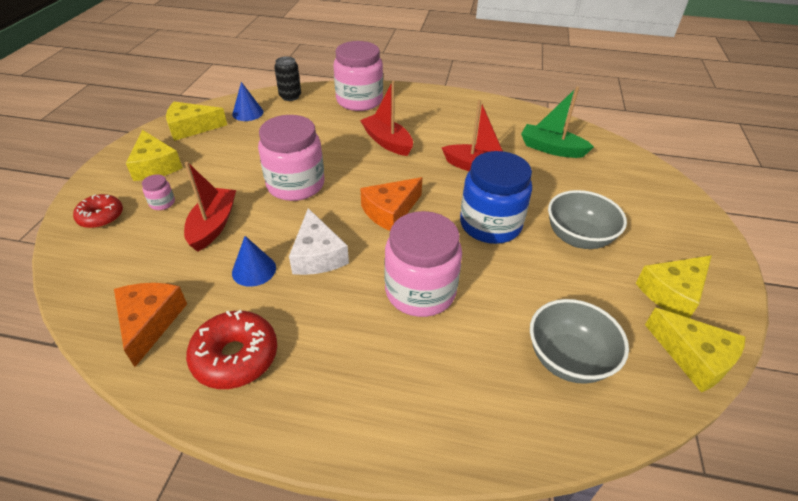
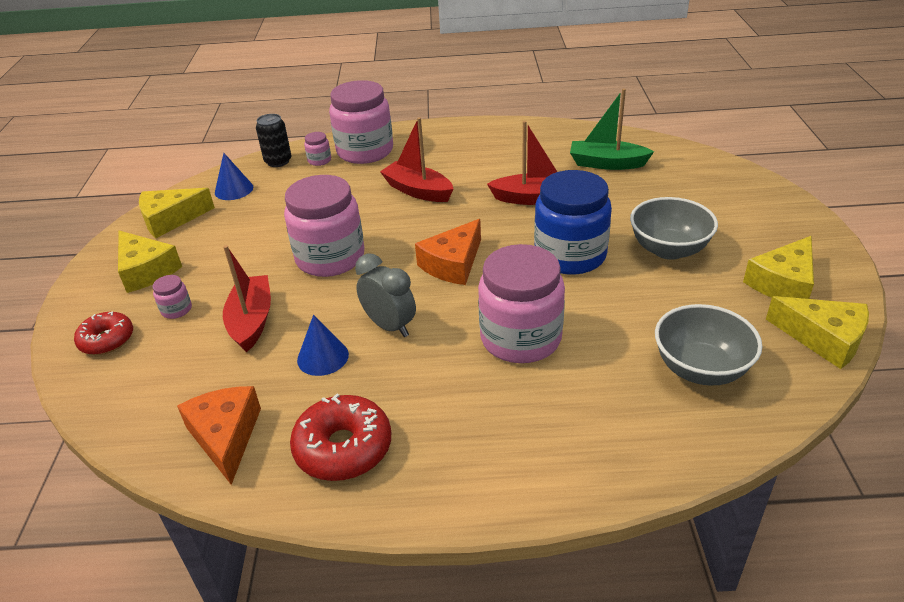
camera: 10 degrees left, 5 degrees down
(317, 255) = (389, 326): white cheese -> grey clock
(321, 101) = (319, 160): none -> pink jar

